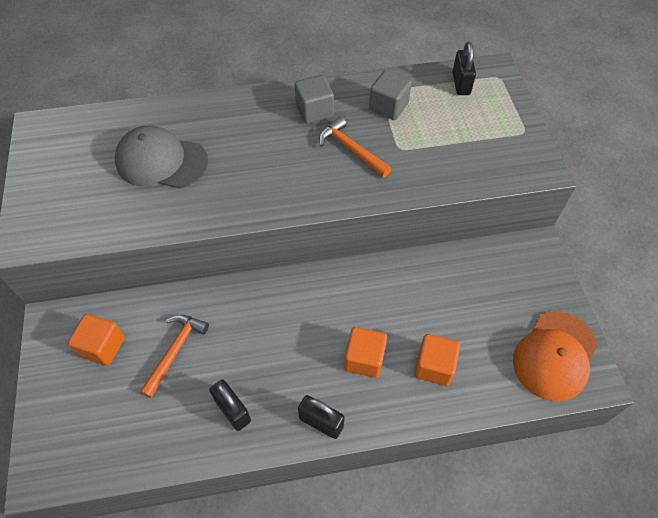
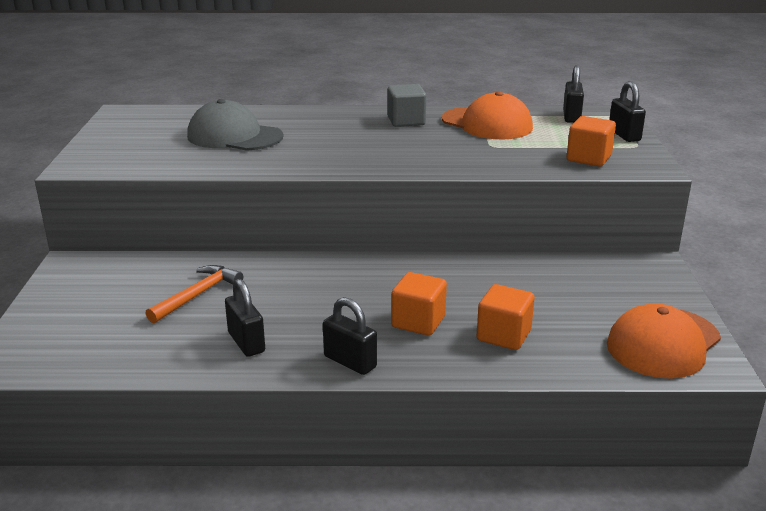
camera: 10 degrees right, 30 degrees down
(102, 347) = (118, 284): orange cube -> orange cube (588, 158)
(351, 149) = (438, 143): orange hammer -> none
(388, 107) = (487, 124): grey cube -> orange cap
(511, 113) = (624, 135): none -> black padlock

